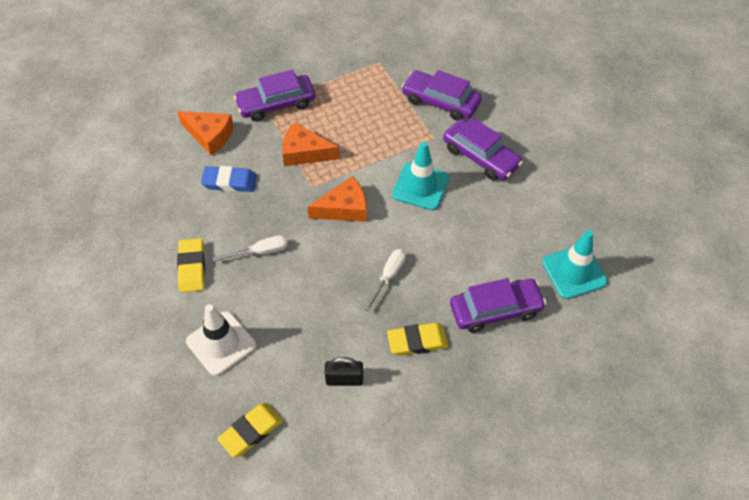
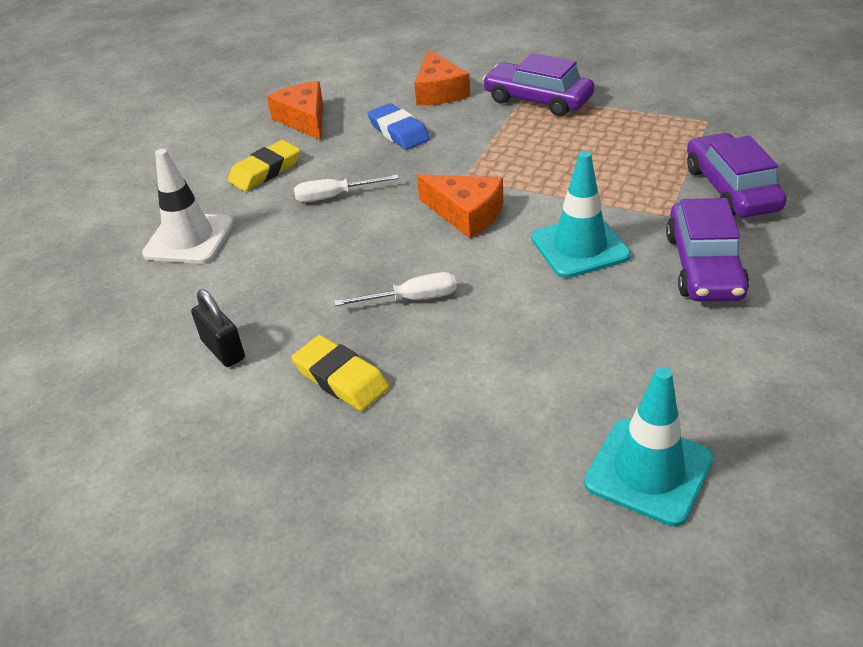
camera: 55 degrees right, 15 degrees down
(251, 431) = (91, 321): yellow eraser -> none
(260, 252) = (334, 196): white screwdriver -> white screwdriver turned 135 degrees clockwise
(304, 152) = (502, 149): orange cheese -> orange cheese (304, 119)
(495, 310) = (475, 423): purple car -> none

